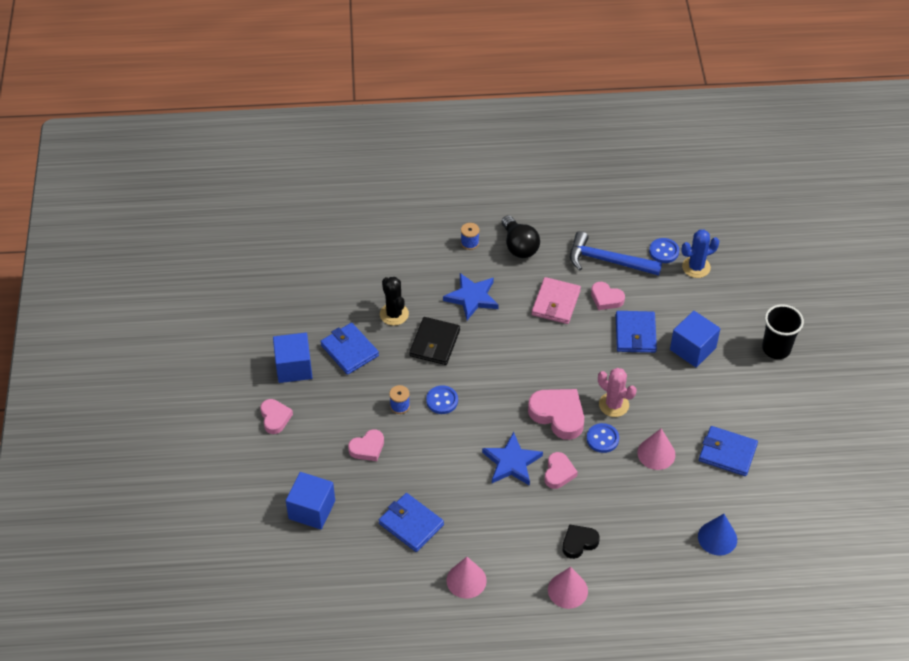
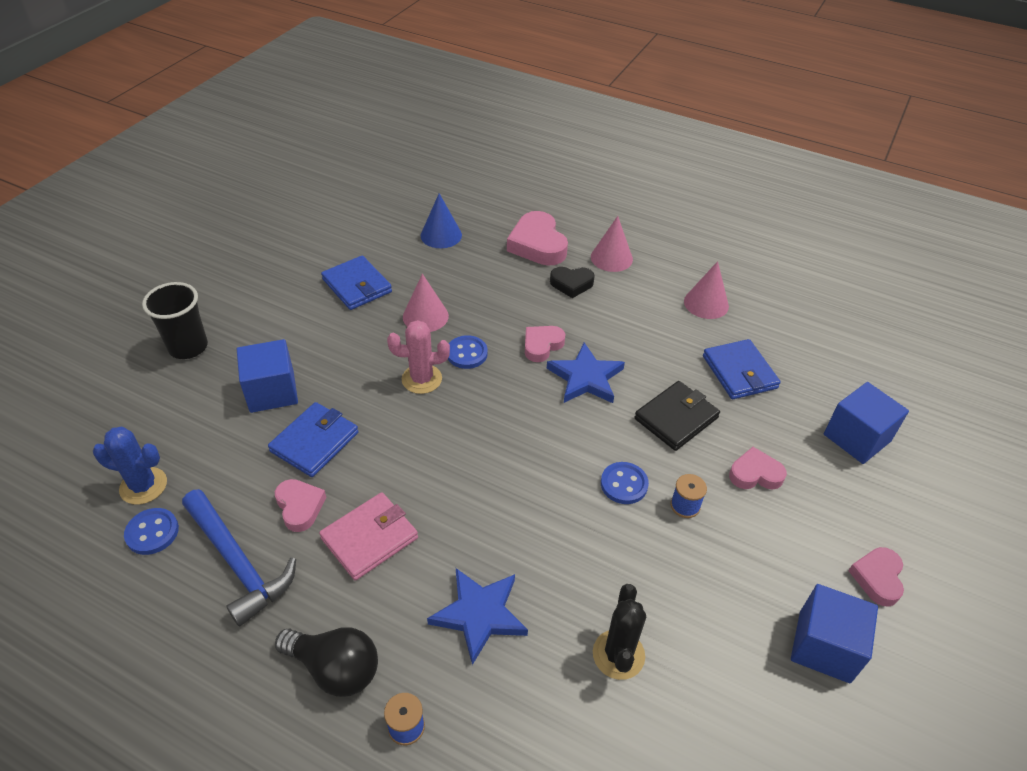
camera: 150 degrees left, 5 degrees down
(349, 350) = (721, 628): blue wallet -> none
(434, 343) = (584, 570): black wallet -> black wallet (676, 418)
(519, 246) = (335, 668): black light bulb -> black light bulb turned 105 degrees clockwise
(558, 415) = (493, 398): pink heart -> pink heart (537, 244)
(613, 405) = (421, 379): pink cactus -> pink cactus turned 75 degrees counterclockwise

